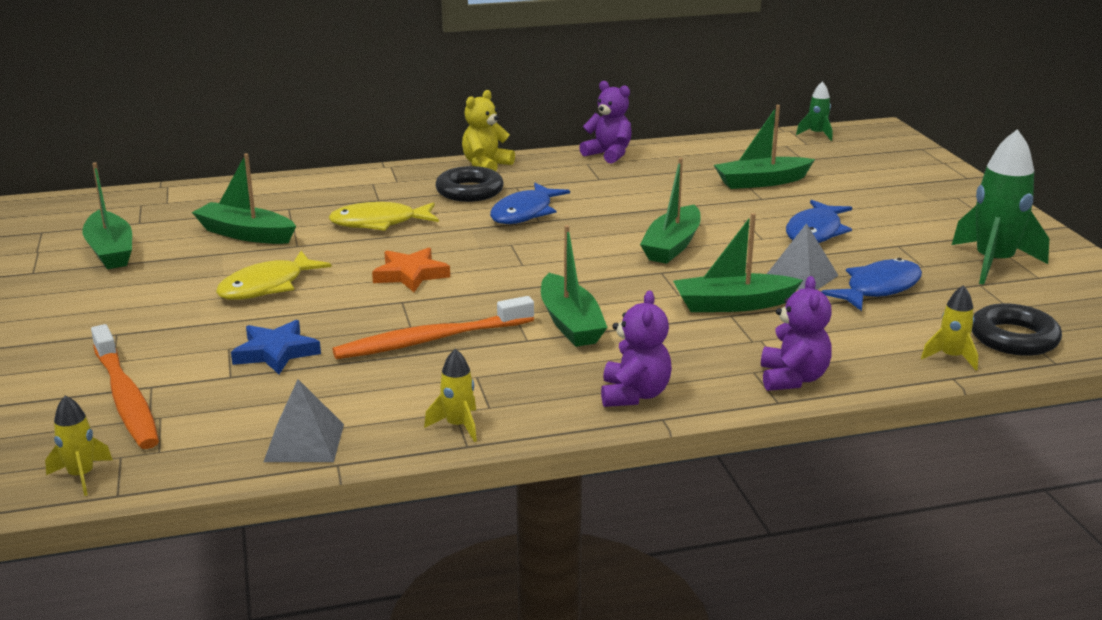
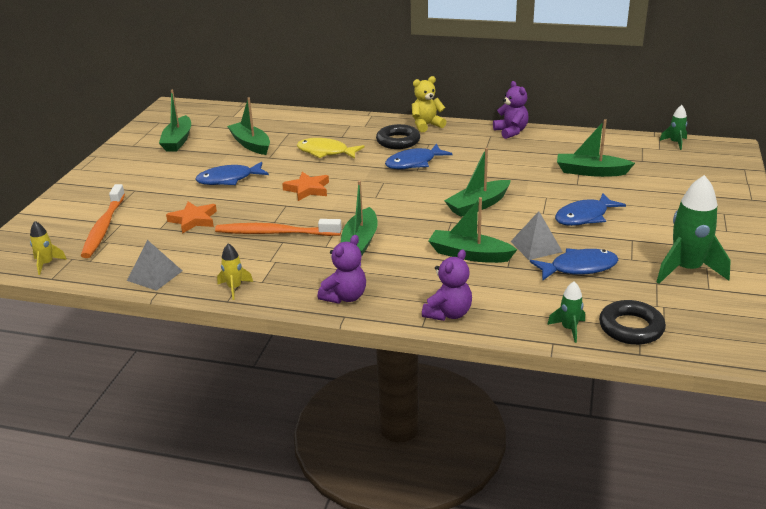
camera: 30 degrees right, 5 degrees up
(267, 286) = (229, 179): yellow fish -> blue fish
(276, 352) = (193, 220): blue star -> orange star
(951, 357) = (569, 329): yellow rocket -> green rocket

